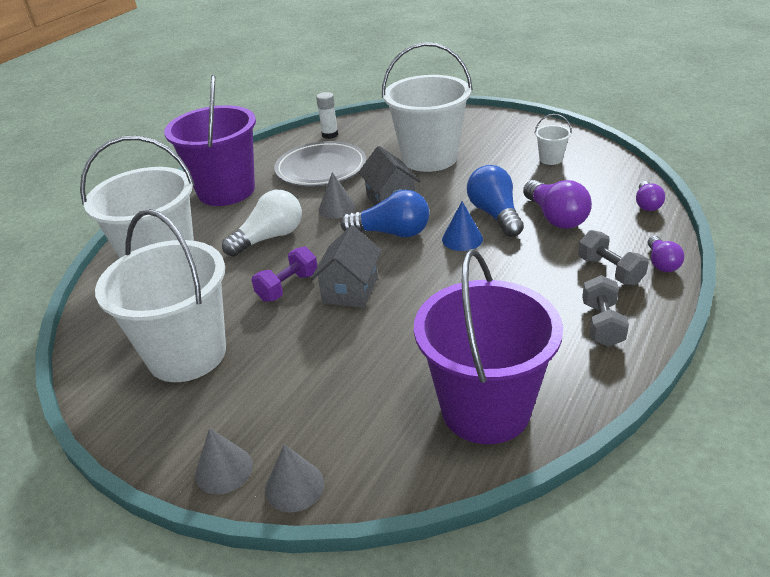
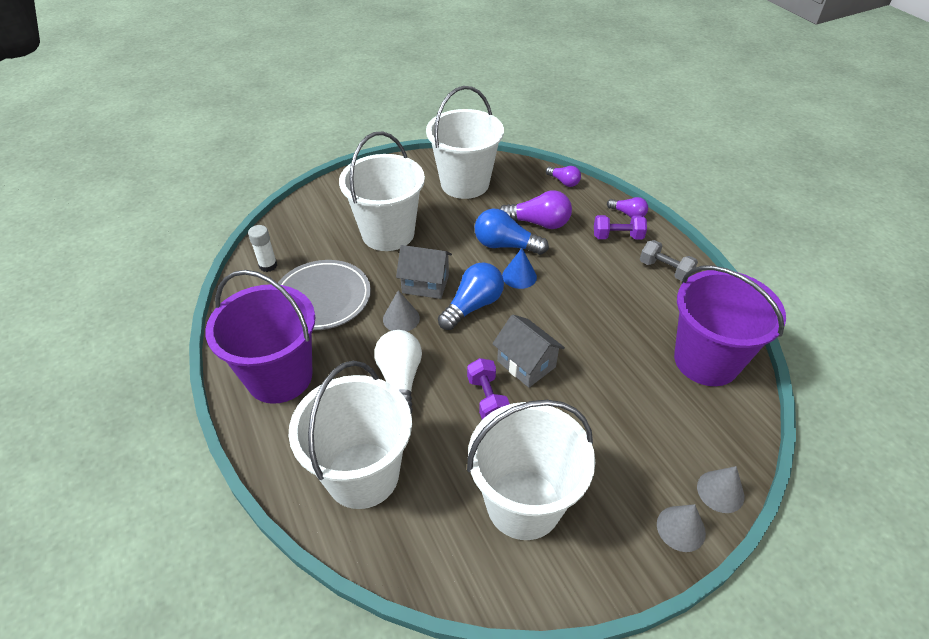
camera: 60 degrees left, 10 degrees up
(551, 159) = (465, 184): white bucket -> white bucket, size x2.48
(610, 271) = (617, 237): grey dumbbell -> purple dumbbell

